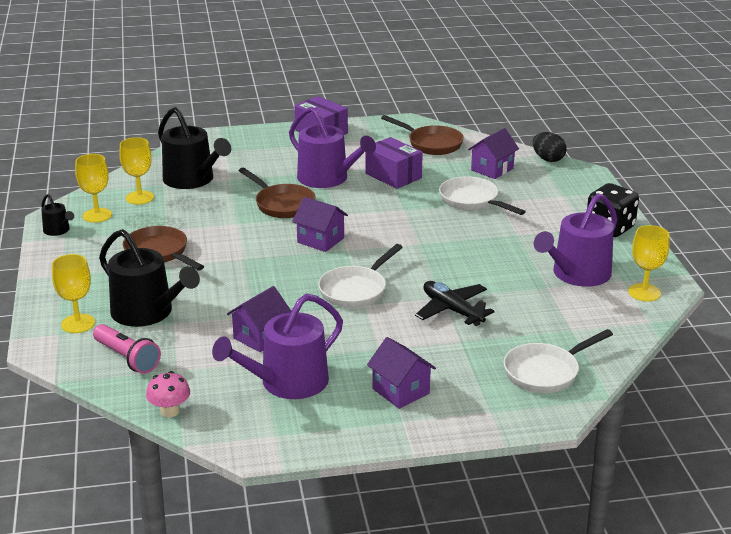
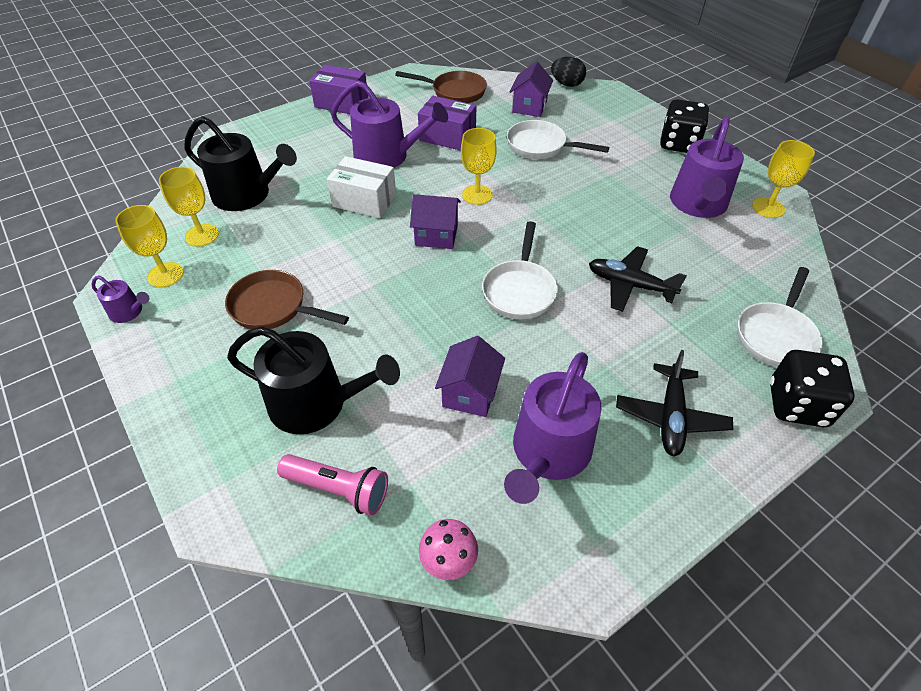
camera: 25 degrees left, 20 degrees up
(58, 230) = (129, 312): black watering can -> purple watering can
(78, 323) = (240, 454): yellow goblet -> yellow goblet (477, 195)
(282, 204) = (364, 201): brown pan -> white box
(400, 391) = (670, 416): purple house -> black plane
(513, 414) = (797, 405): none -> black dice

